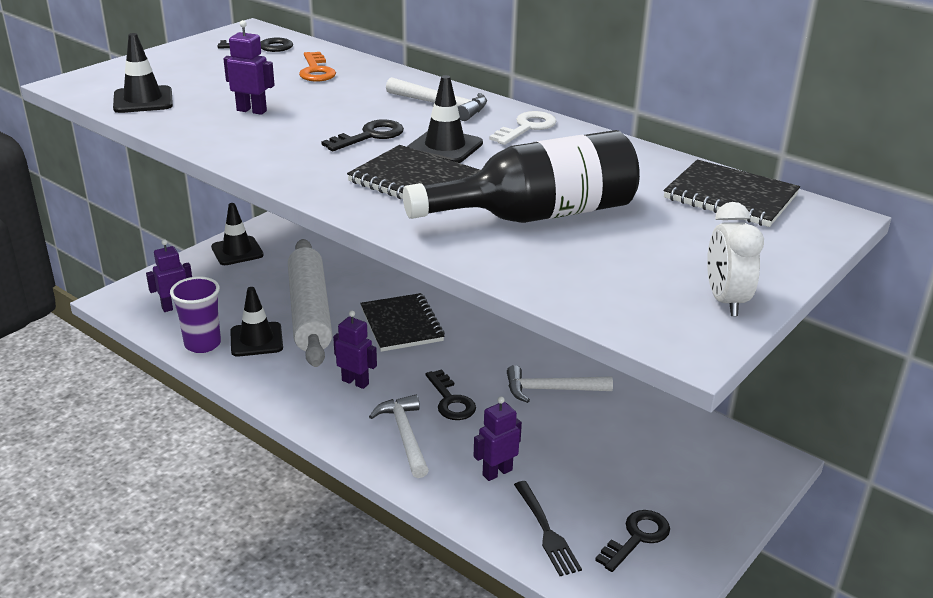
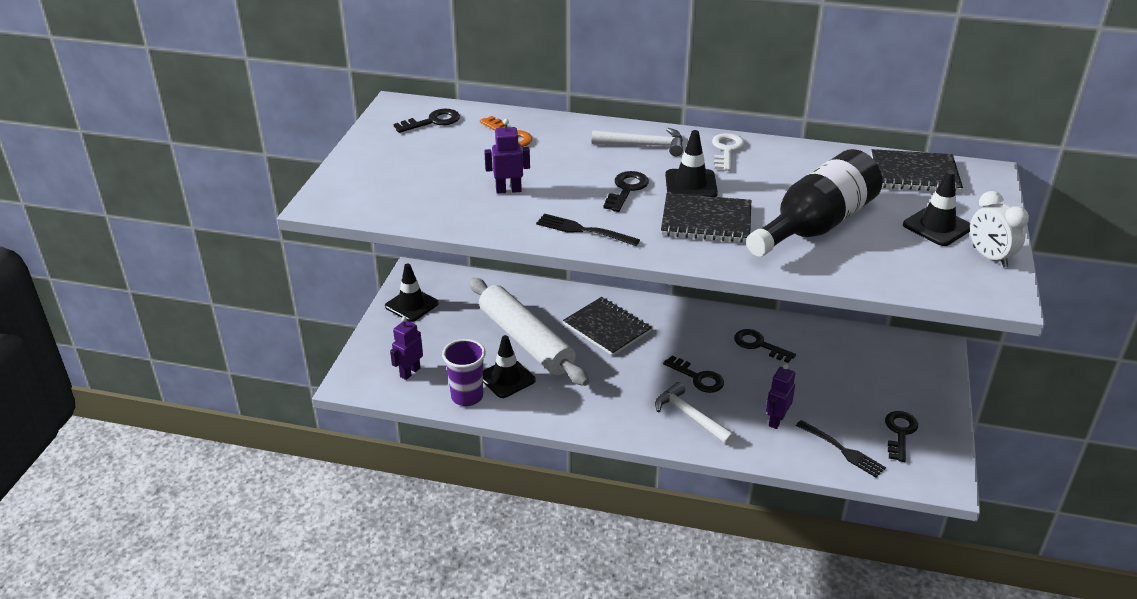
camera: 25 degrees left, 5 degrees up
(143, 100) = (407, 204): black traffic cone -> black traffic cone (937, 226)
(275, 158) = (583, 230): none -> black fork
(355, 382) = (616, 387): purple robot -> none
(551, 390) = (759, 345): white hammer -> black key

